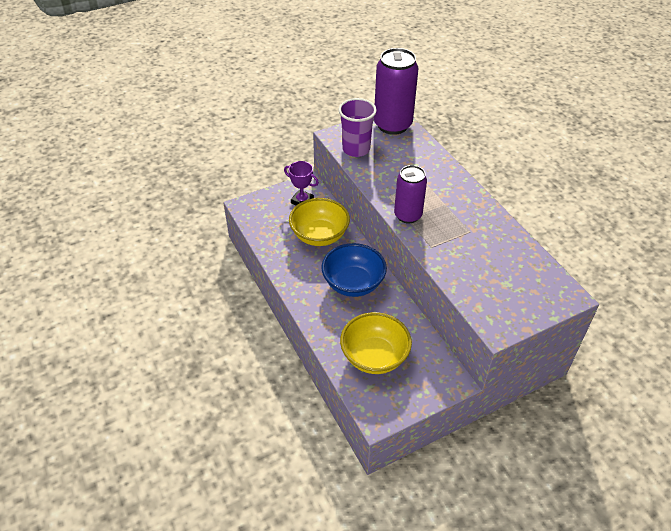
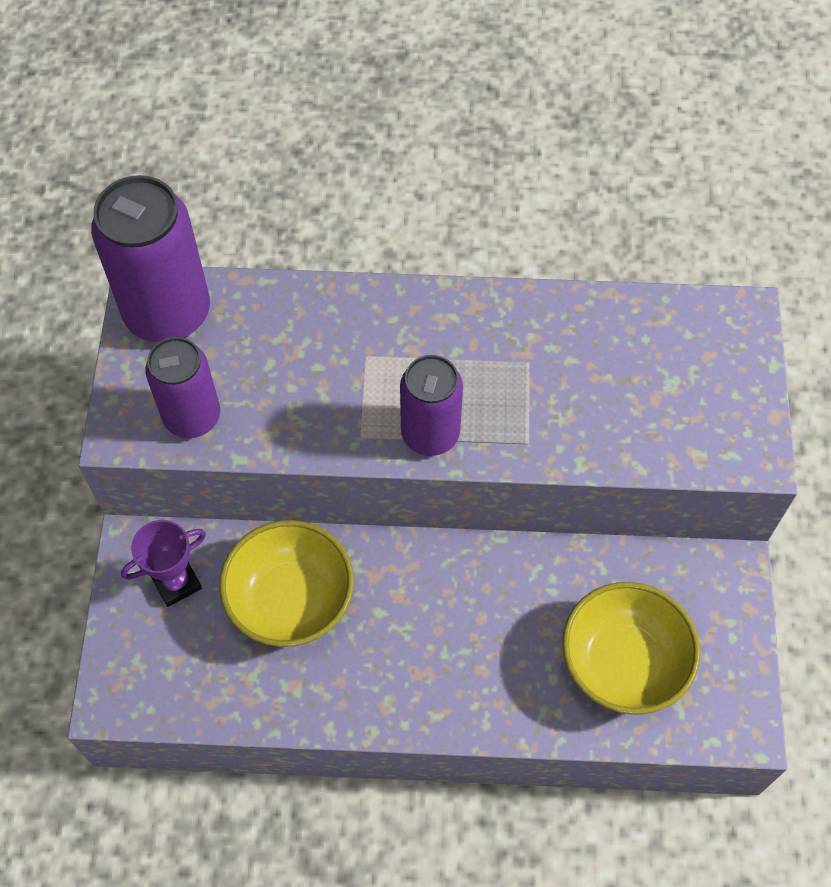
camera: 60 degrees left, 15 degrees up
(353, 283) = (445, 607): blue bowl -> none
(356, 149) = (192, 417): purple cup -> purple can

